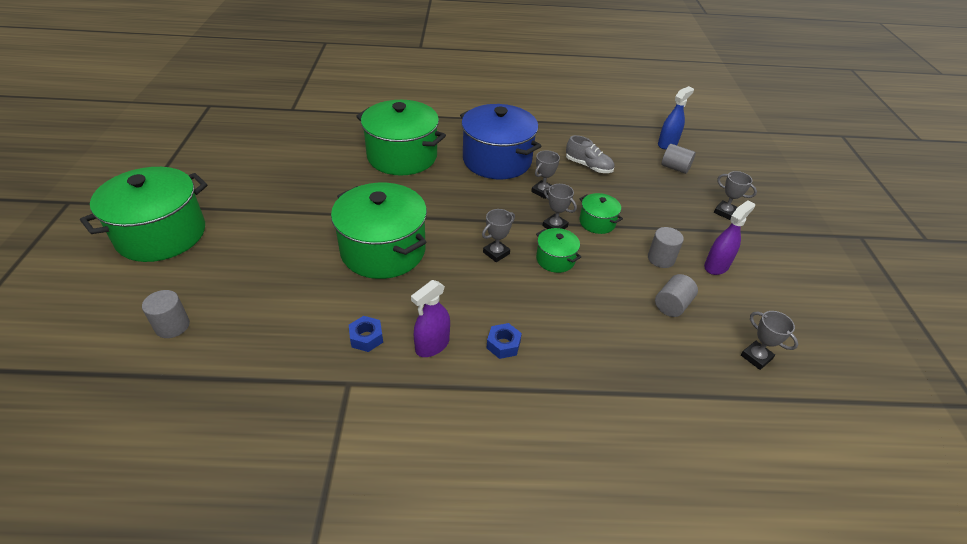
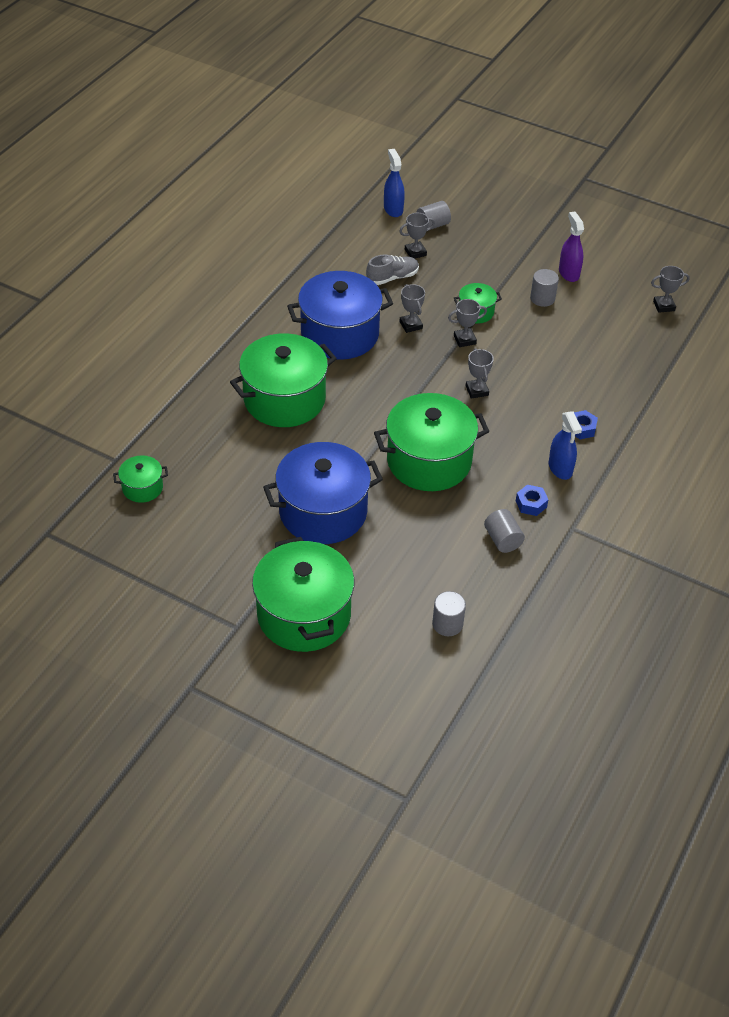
camera: 60 degrees left, 5 degrees up
(286, 210) = (323, 512): none -> blue pot
(432, 345) = (560, 468): purple spray bottle -> blue spray bottle
(555, 259) = (506, 359): green pot -> green pot (142, 488)
(672, 305) = (594, 319): grey cylinder -> grey cylinder (503, 540)
(725, 212) = (511, 231): grey trophy -> grey trophy (415, 252)

